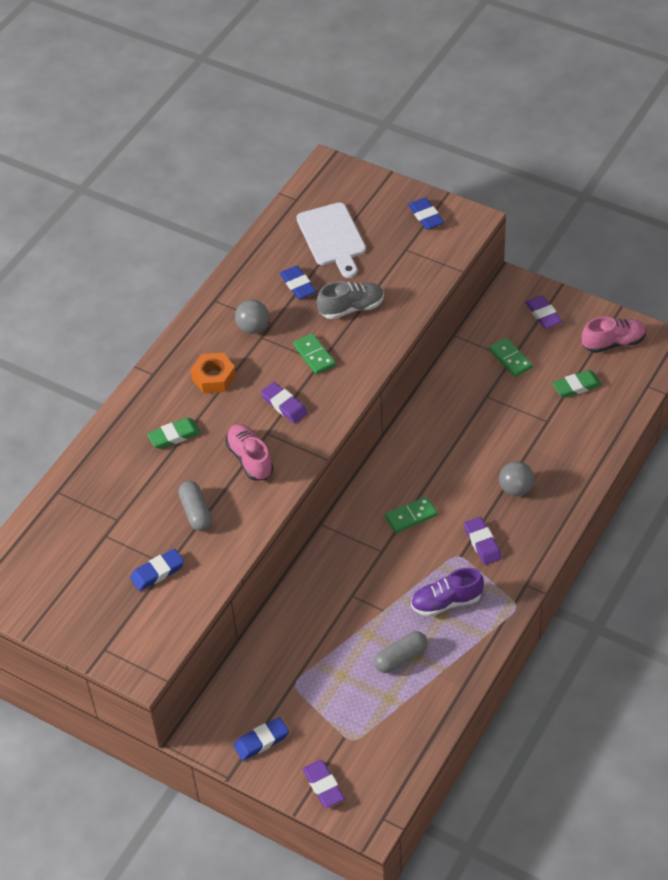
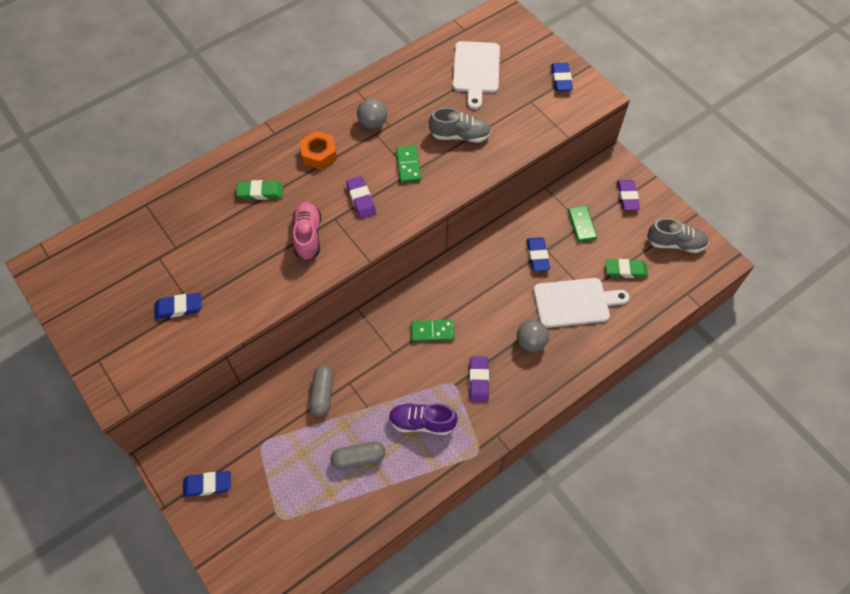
camera: 20 degrees right, 10 degrees up
(196, 512) = (239, 266): grey capsule -> grey capsule (323, 394)
(298, 285) = (427, 100): blue eraser -> blue eraser (537, 256)
(323, 785) = (234, 551): purple eraser -> none
(541, 435) = (575, 302): none -> white cutting board
(613, 343) = (675, 243): pink shoe -> grey shoe

